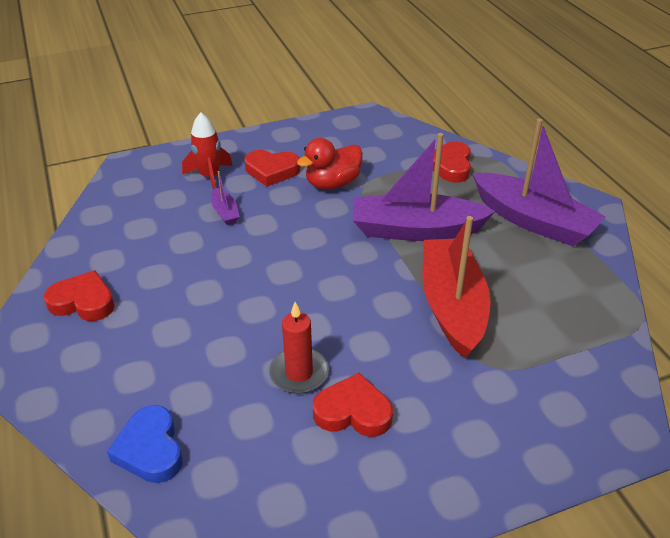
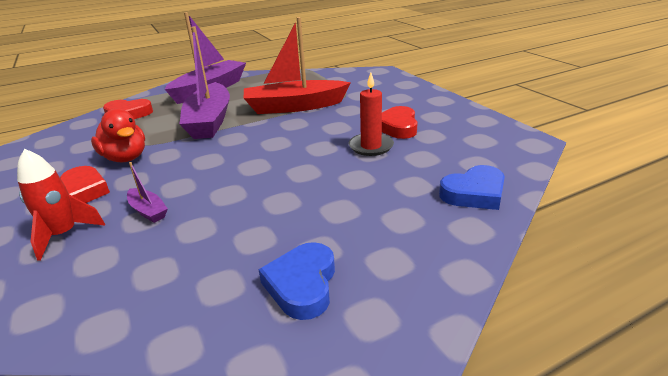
camera: 95 degrees left, 10 degrees down
(83, 302) = (302, 284): red heart -> blue heart
(225, 212) = (148, 211): purple boat -> purple boat turned 75 degrees clockwise

